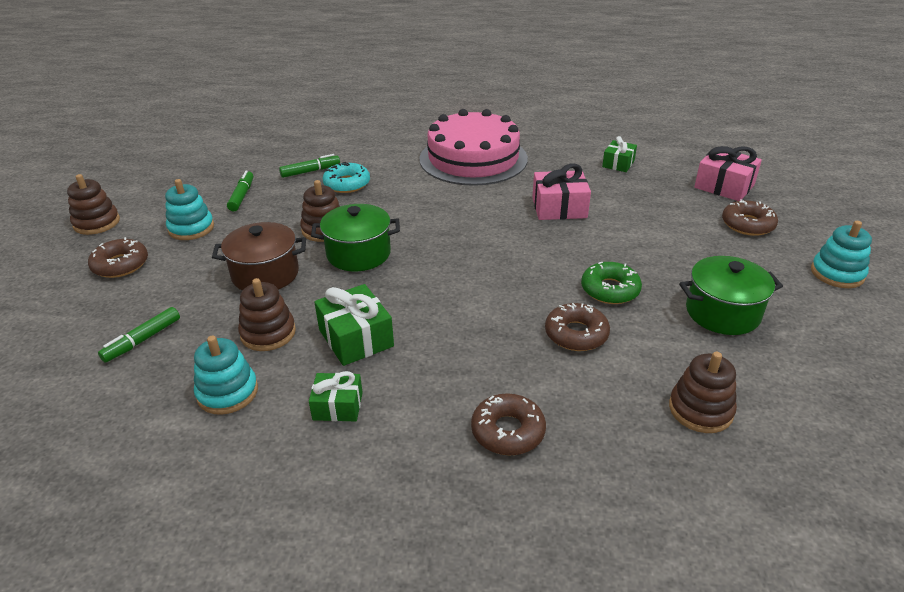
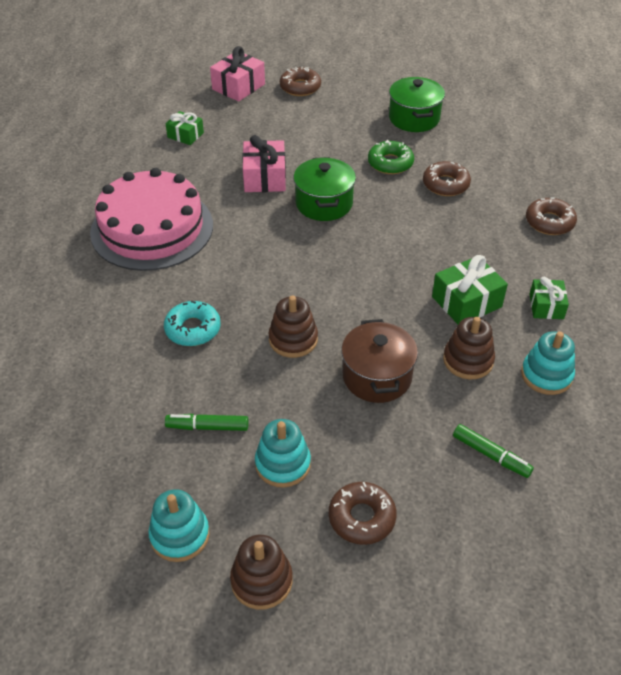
camera: 90 degrees left, 10 degrees up
(310, 171) = (153, 366): green marker -> none
(358, 254) = (340, 309): green pot -> green pot (324, 203)
(700, 410) = (511, 143): brown stacking toy -> none
(837, 273) = (366, 65): turquoise stacking toy -> turquoise stacking toy (180, 535)

